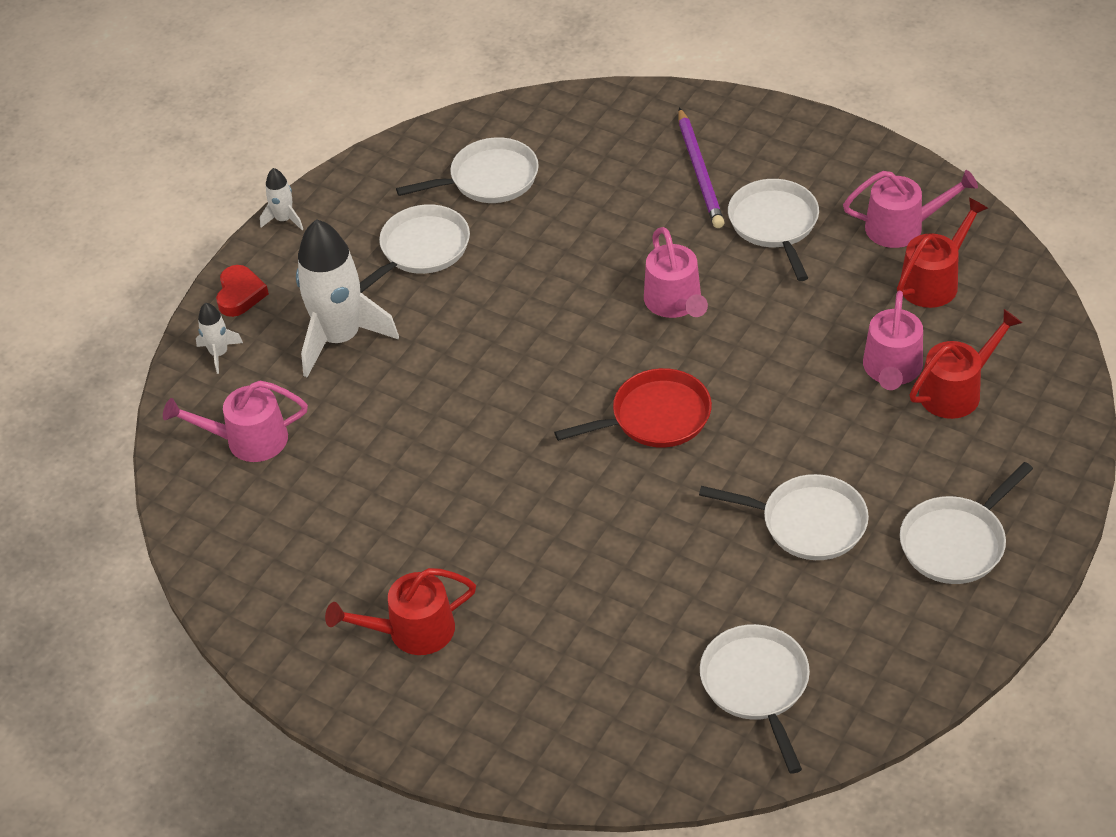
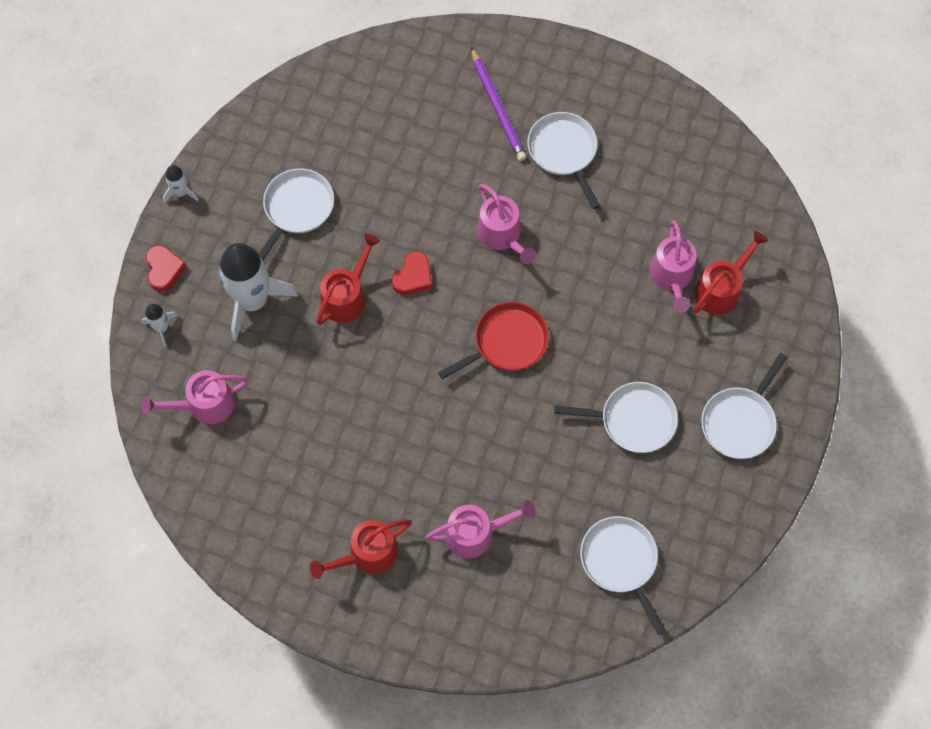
camera: 15 degrees left, 20 degrees up
(489, 179) = (335, 133): white pan -> none
(550, 334) = (413, 276): none -> red heart
(902, 227) = (659, 142): pink watering can -> pink watering can (476, 533)
(934, 281) = (690, 191): red watering can -> red watering can (347, 296)

